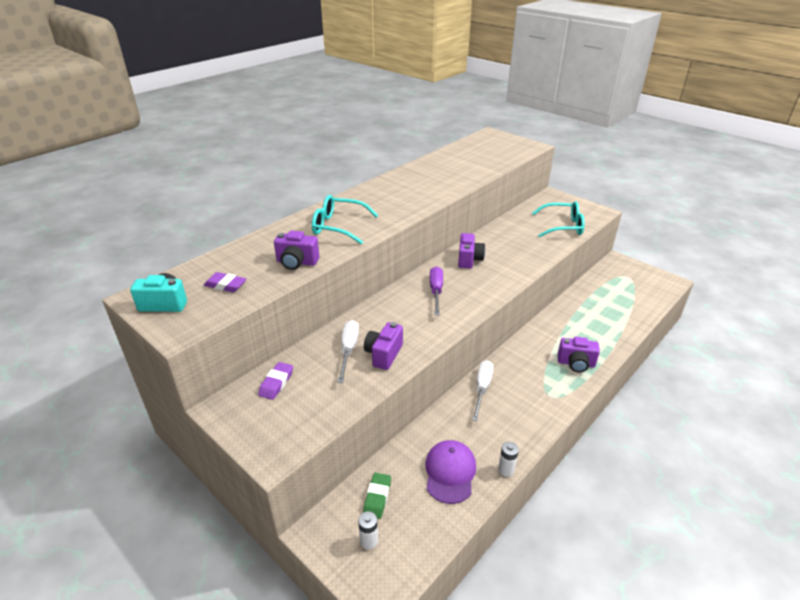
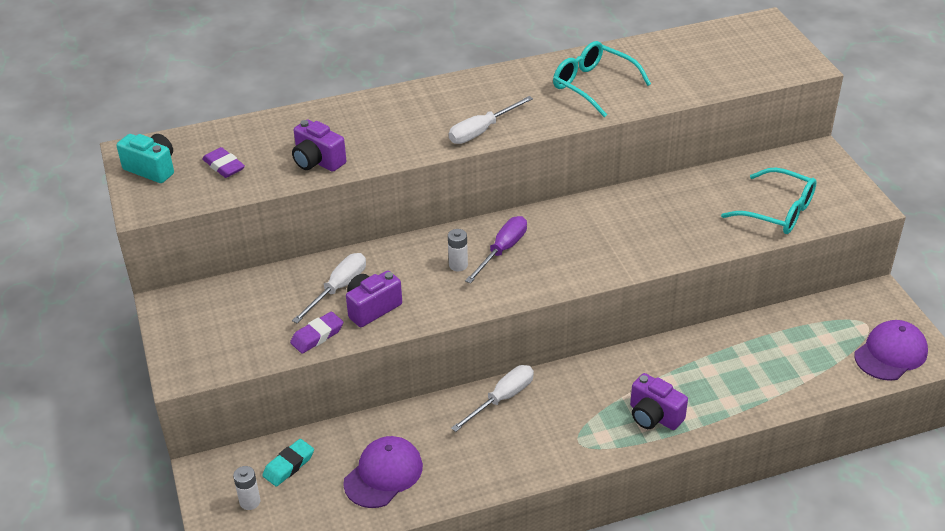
camera: 30 degrees right, 5 degrees up
(276, 383) = (237, 298): purple eraser -> purple eraser (317, 336)
(338, 226) = (404, 125): turquoise glasses -> turquoise glasses (593, 85)
(377, 497) = (289, 465): green eraser -> turquoise eraser
(392, 217) = (482, 131): none -> white screwdriver
(469, 260) = (587, 220): purple camera -> none
(506, 470) = (447, 498): white battery -> white battery (458, 265)
(652, 286) = (890, 353): none -> purple cap

